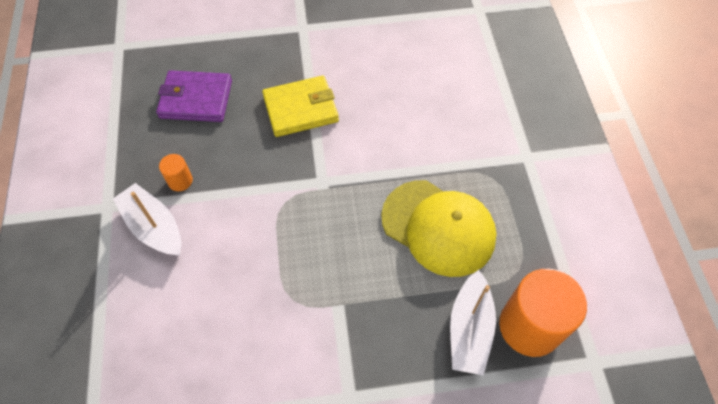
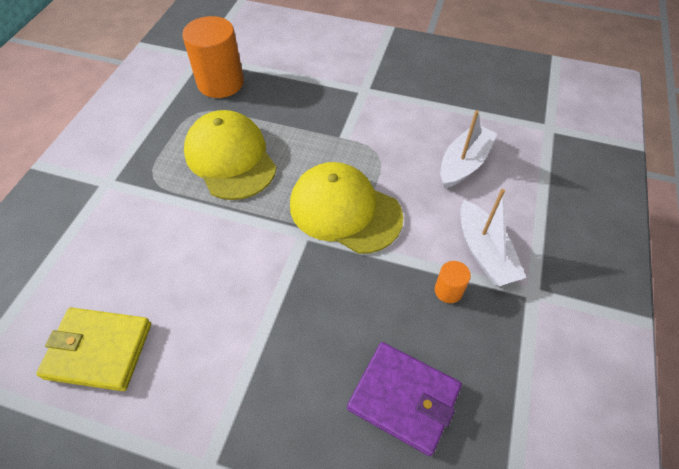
camera: 155 degrees left, 5 degrees down
(296, 217) = (344, 210): none -> yellow cap
(300, 109) = (281, 325): yellow wallet -> yellow wallet (99, 350)
(469, 329) = (261, 94): white boat -> white boat (463, 164)

